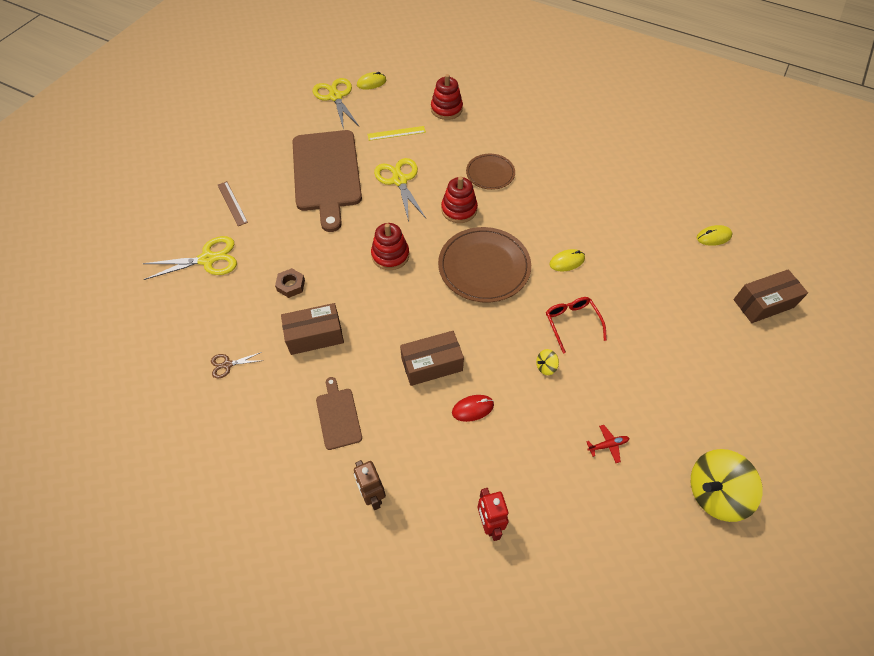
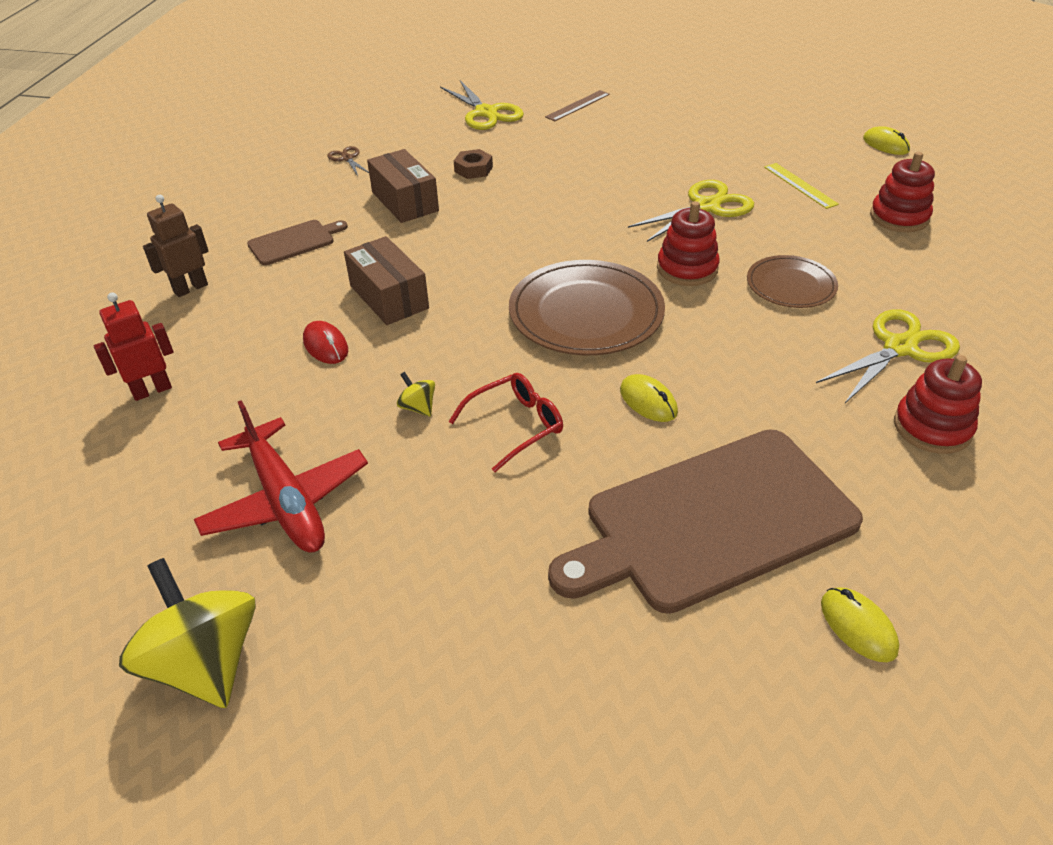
camera: 75 degrees right, 15 degrees down
(327, 174) = (673, 151): brown cutting board -> brown cutting board (712, 521)
(335, 97) = (826, 125): yellow scissors -> yellow scissors (900, 348)
(390, 255) = (560, 227): red stacking toy -> red stacking toy (932, 427)
(607, 445) = (285, 500): red plane -> red plane, size x2.45
(763, 303) = (705, 743): brown box -> none

